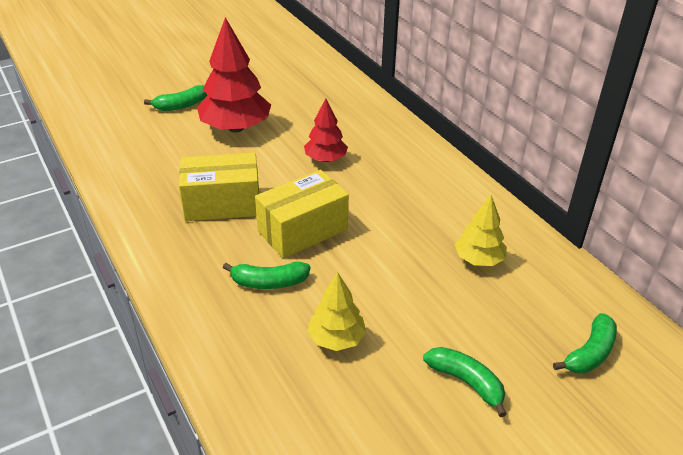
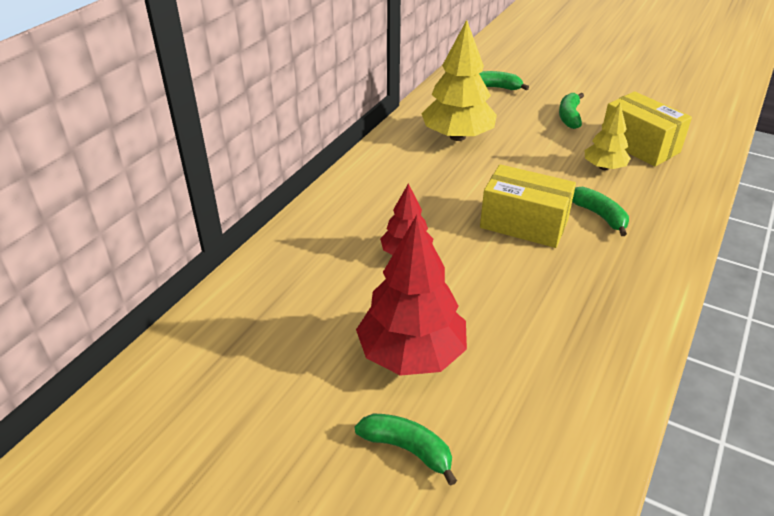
camera: 120 degrees left, 0 degrees up
(222, 204) = (549, 289): yellow box -> yellow box (639, 145)
(479, 259) = (457, 136): yellow tree -> yellow tree, size x1.76

